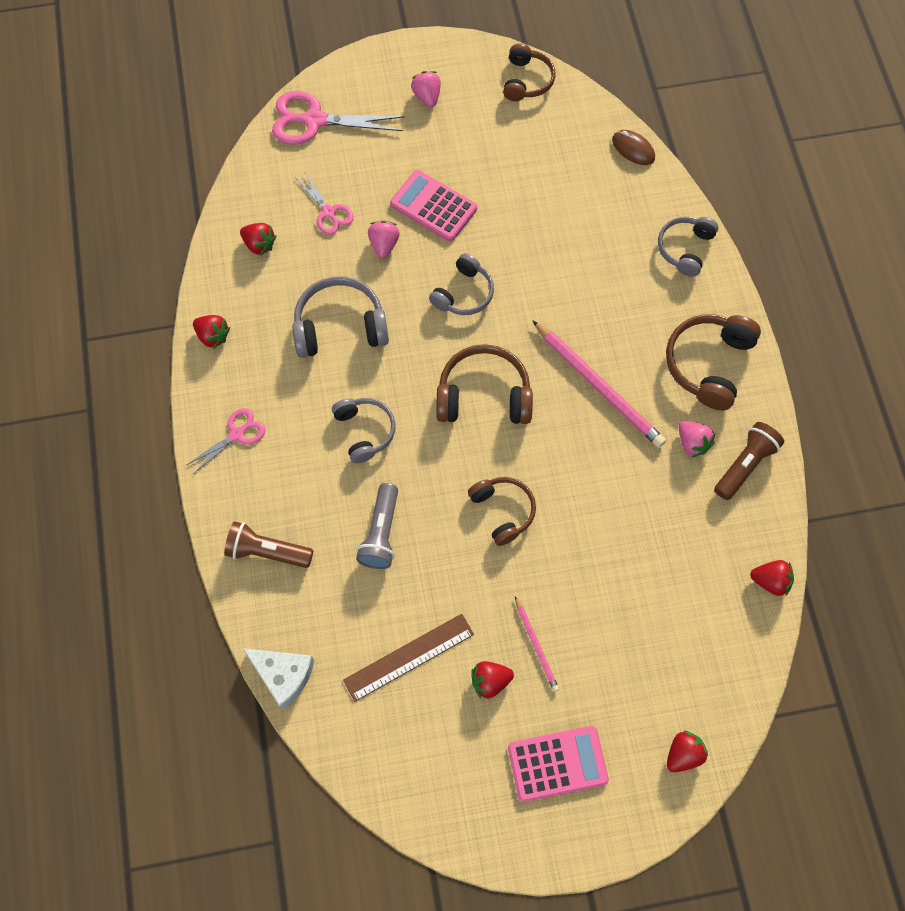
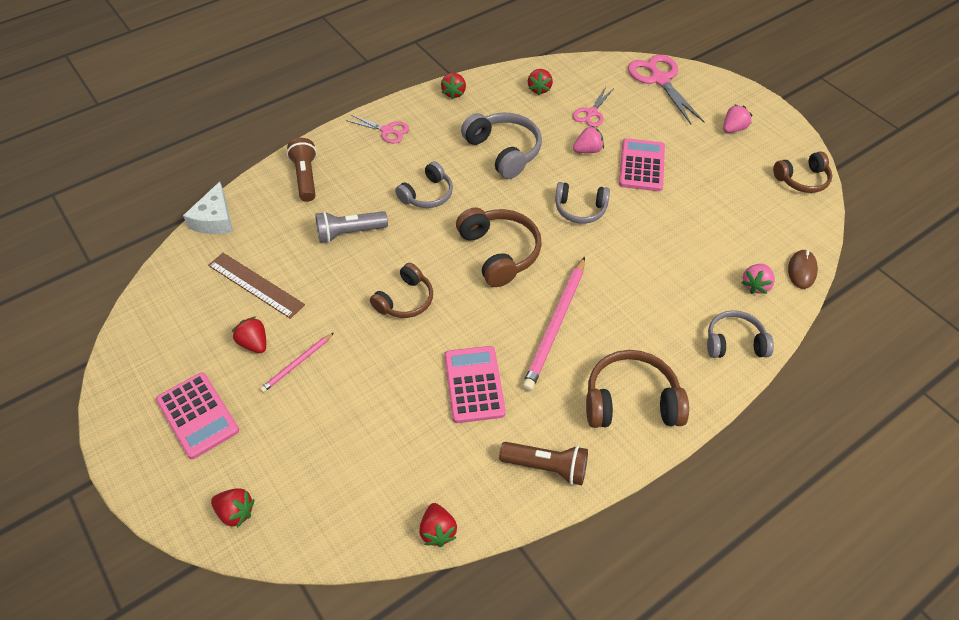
camera: 65 degrees right, 15 degrees down
(634, 488) = (474, 384): none -> pink calculator
(692, 443) = (544, 415): pink strawberry -> pink strawberry (755, 285)

